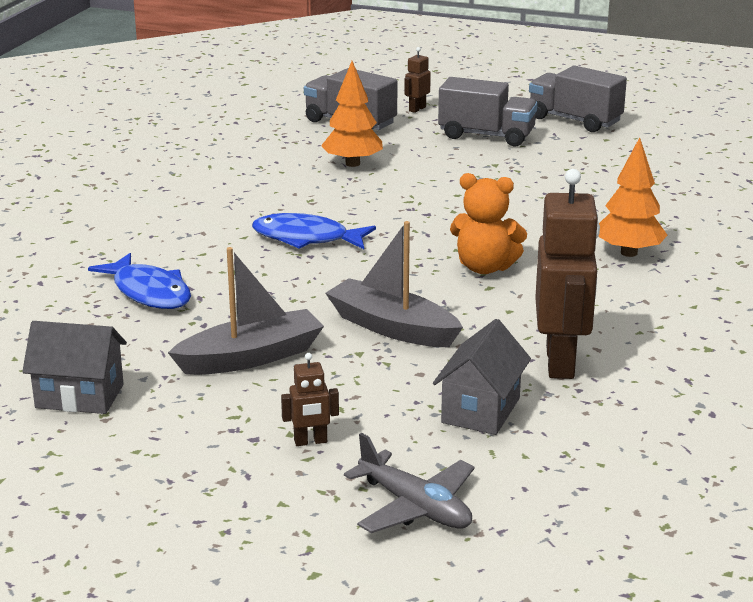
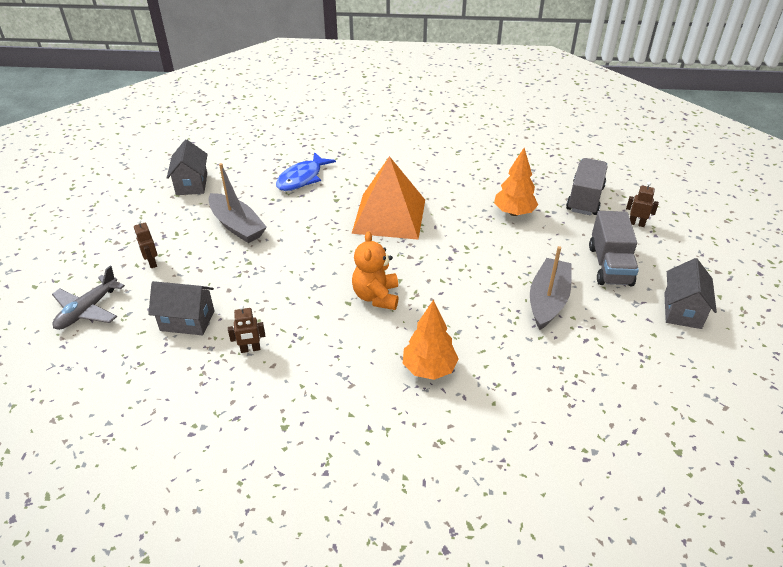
camera: 75 degrees right, 15 degrees up
(306, 238) = (389, 216): blue fish -> orange pyramid
(392, 328) = (281, 270): grey boat -> grey boat (548, 300)
(561, 362) = (250, 349): brown robot -> brown robot, size x0.45
(574, 120) = (682, 310): grey truck -> grey house

